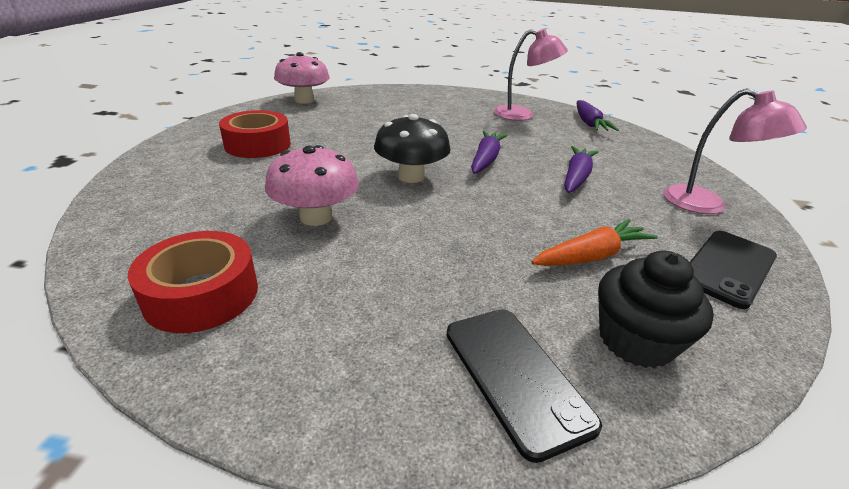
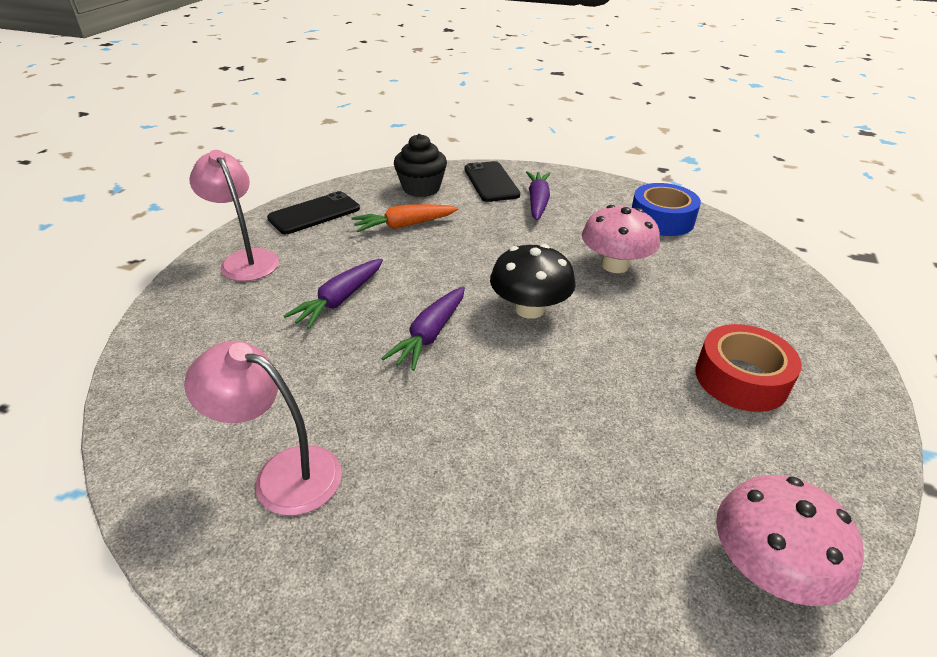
camera: 170 degrees left, 5 degrees up
(202, 294) = (661, 219): red tape -> blue tape
(589, 123) = (177, 433): purple carrot -> purple carrot (537, 202)

